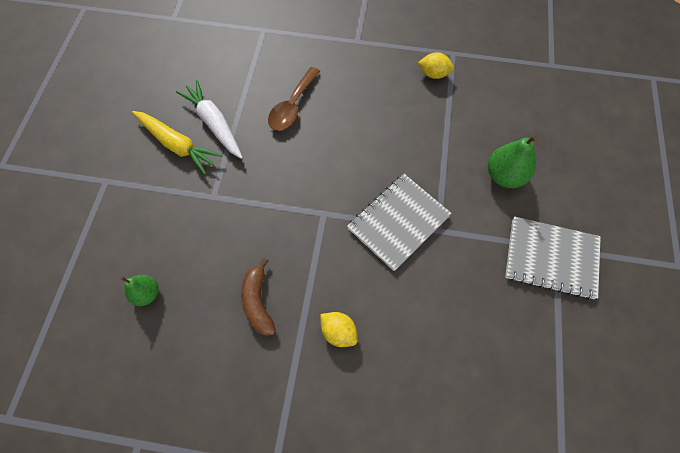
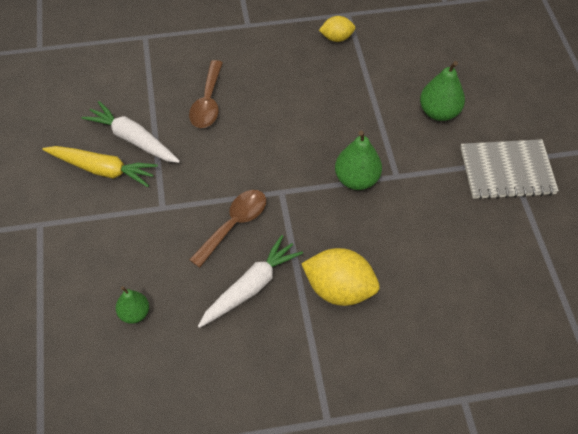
camera: 20 degrees left, 10 degrees down
(258, 302) = (250, 287): brown banana -> white carrot
(268, 233) = (234, 225): none -> brown spoon
(338, 331) = (339, 289): yellow lemon -> yellow lemon, size x1.76
(398, 222) = (356, 179): grey notebook -> green pear

